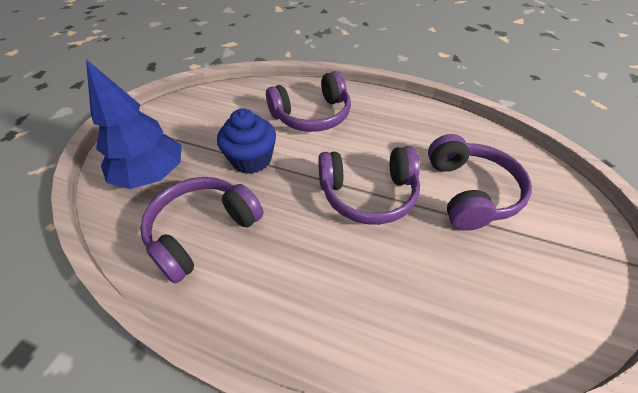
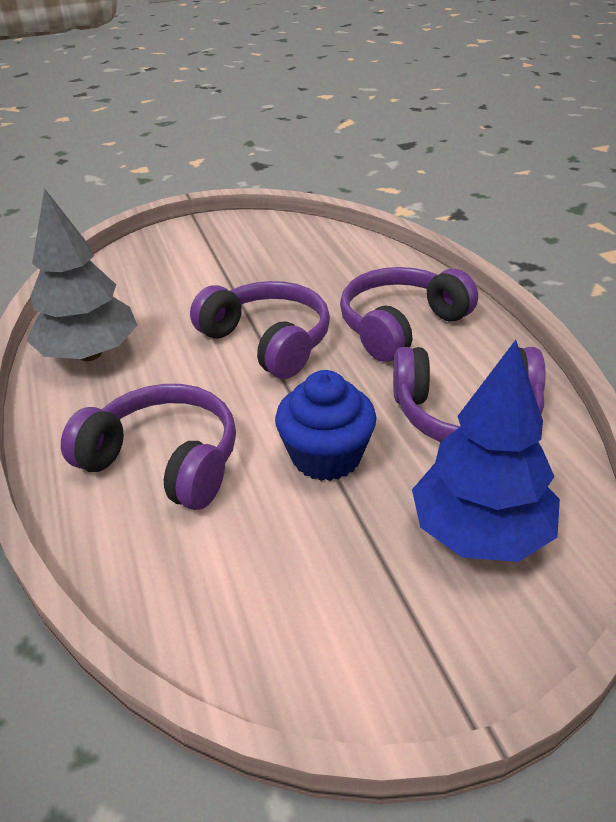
camera: 130 degrees left, 10 degrees down
(426, 125) = (90, 354): none -> grey tree
(470, 192) = (191, 292): purple headphones -> purple headphones (401, 326)

